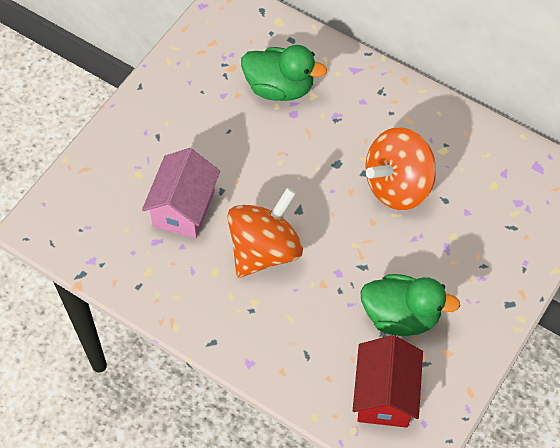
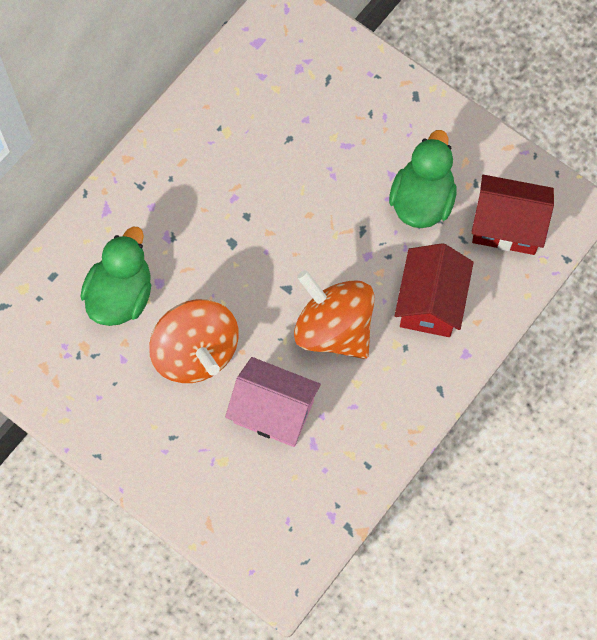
camera: 85 degrees left, 10 degrees up
(298, 329) = (431, 302): none -> red house
(397, 185) = (266, 183): orange spinning top -> orange spinning top (196, 352)

